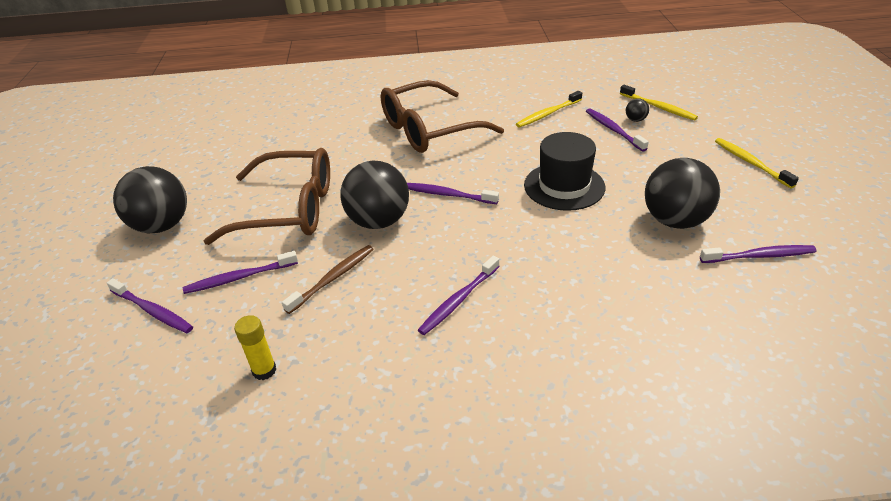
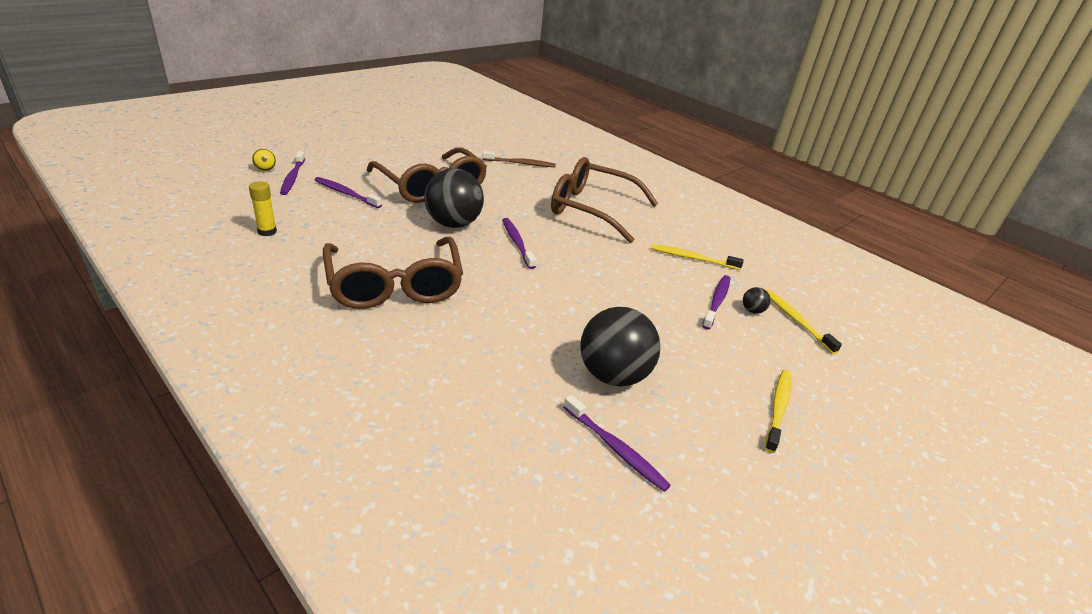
camera: 45 degrees right, 5 degrees down
(104, 330) = (265, 169): none -> yellow ball
(162, 226) = (372, 152): black ball -> none
(333, 278) = (375, 226): brown toothbrush -> brown toothbrush (521, 163)
(458, 300) = (395, 285): purple toothbrush -> brown glasses
(564, 186) = (593, 296): black hat -> none
(659, 107) = (796, 320): yellow toothbrush -> yellow toothbrush turned 150 degrees clockwise

